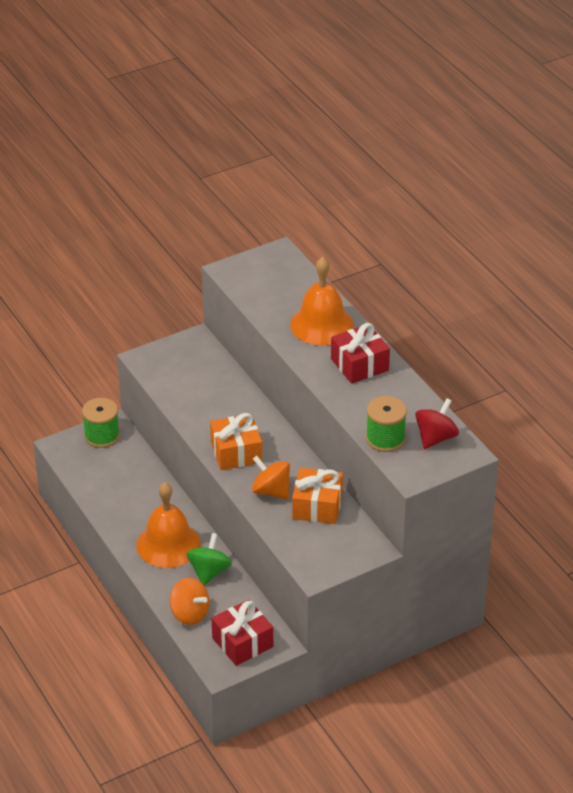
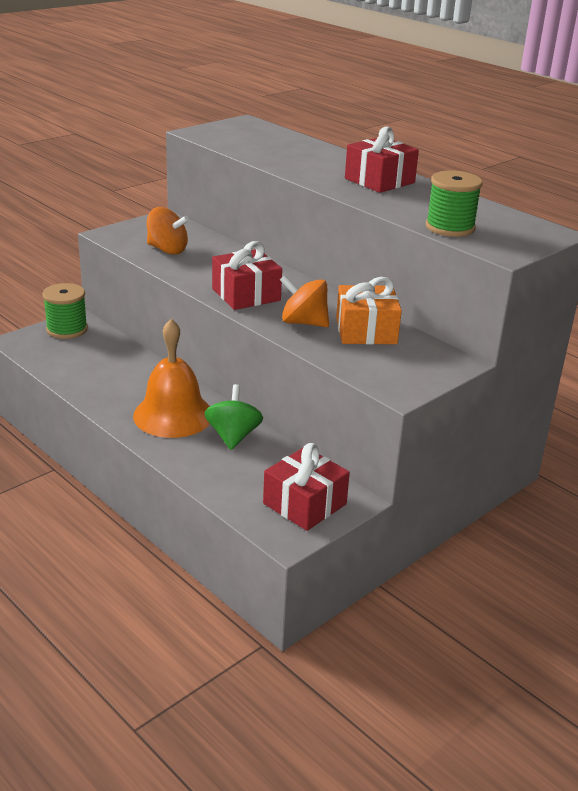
camera: 15 degrees left, 10 degrees down
(189, 614) = (224, 481): orange spinning top -> orange spinning top (167, 250)
(236, 452) = (246, 295): orange gift -> red gift
(321, 324) = (319, 159): orange bell -> none
(435, 438) = (507, 224): red spinning top -> none

